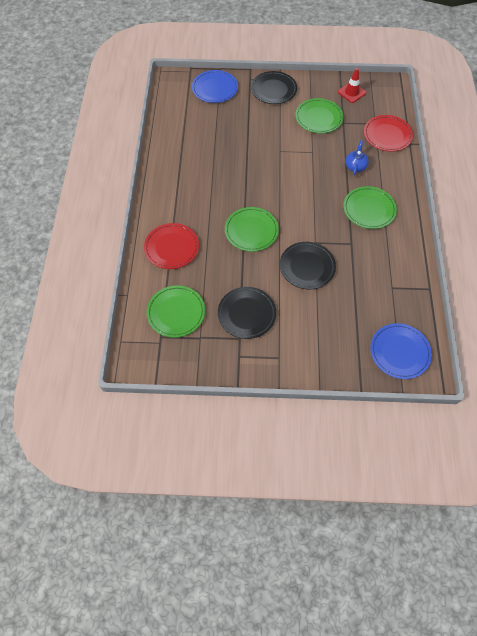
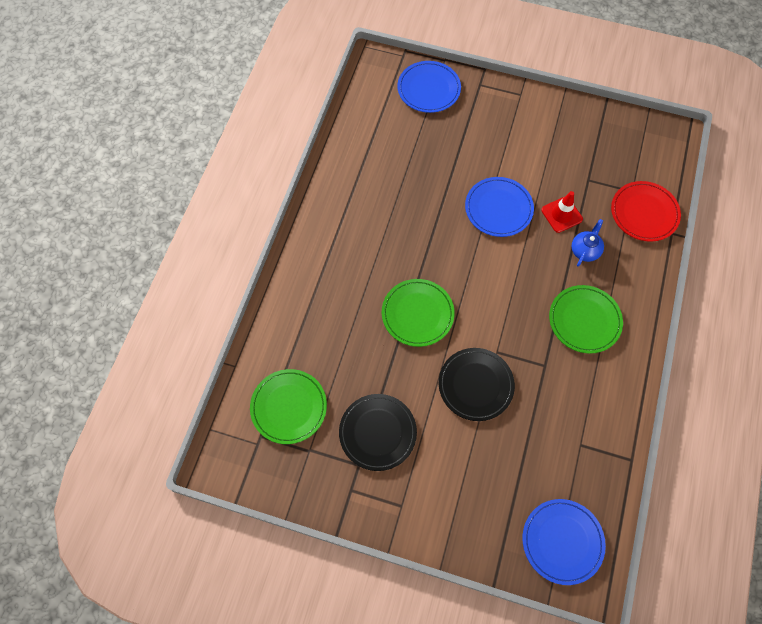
camera: 15 degrees right, 5 degrees up
(172, 247) = (308, 313): red plate -> none
(273, 90) = (507, 108): black plate -> none
(287, 153) = (498, 208): none -> blue plate
(319, 118) = (556, 165): green plate -> none
(351, 92) = (614, 135): red traffic cone -> red traffic cone (561, 214)

